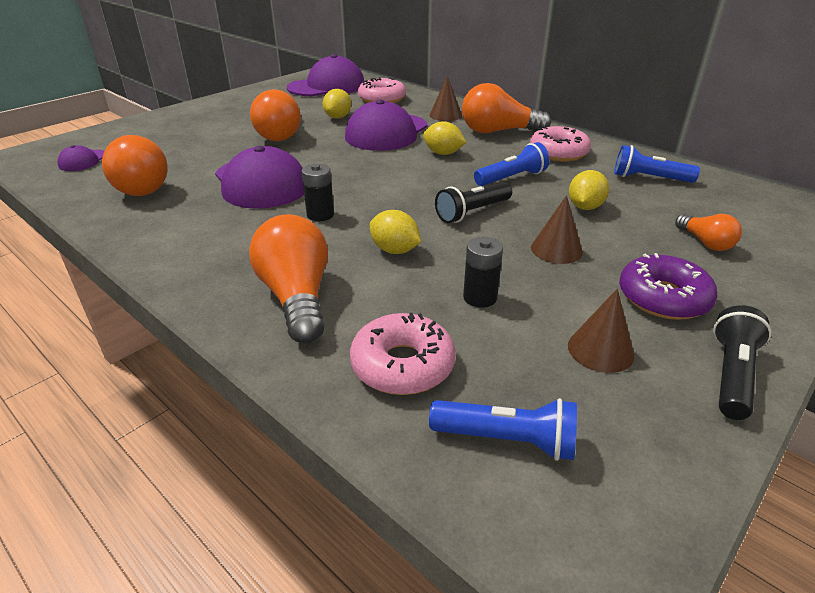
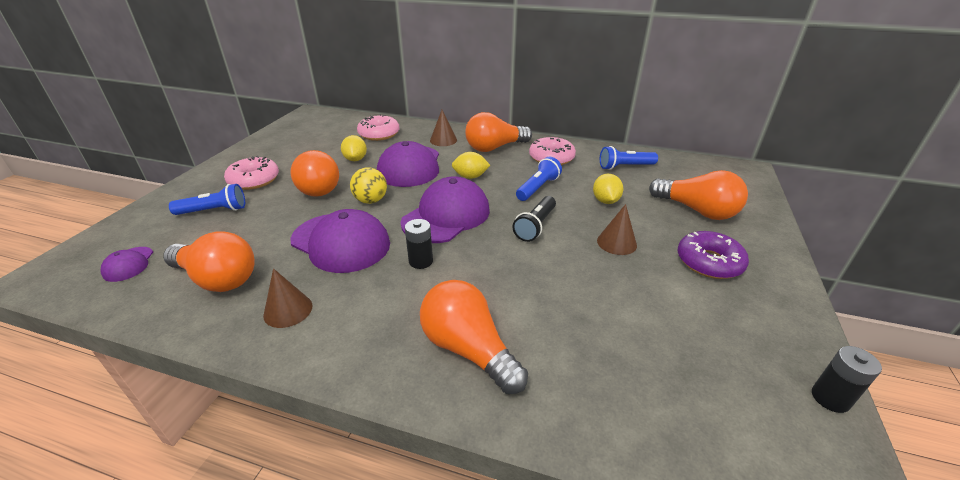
camera: 25 degrees left, 0 degrees up
(320, 154) = (371, 200): none -> yellow ball
(327, 86) = (320, 129): purple cap -> purple cap (446, 216)
(394, 250) = (508, 278): yellow lemon -> none
(402, 365) = (599, 382): pink donut -> pink donut (254, 180)
(480, 297) = (601, 301): black battery -> black battery (830, 398)
(507, 440) = (716, 417): blue flashlight -> blue flashlight (214, 211)
(600, 350) = (708, 318): brown cone -> brown cone (288, 310)
(705, 242) = (696, 210): orange light bulb -> orange light bulb, size x1.86
(731, 374) = (789, 308): black flashlight -> none

